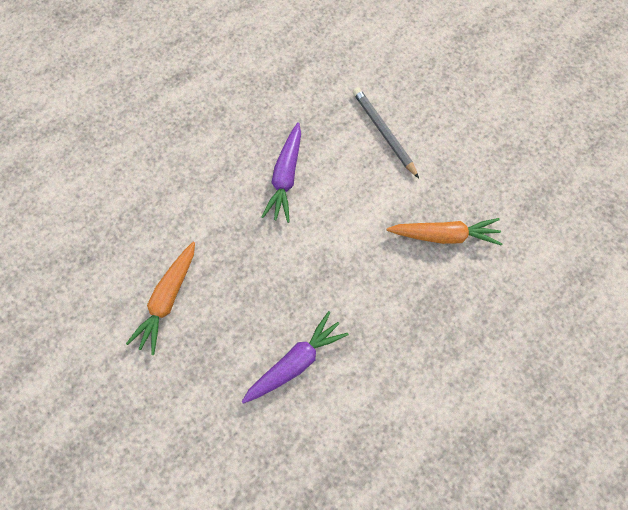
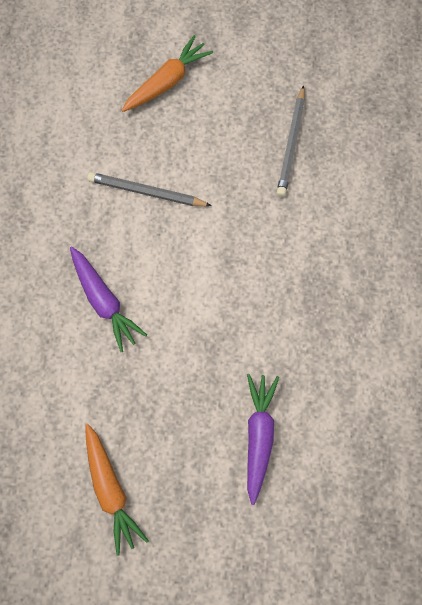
camera: 45 degrees left, 0 degrees up
(444, 235) = (273, 233): orange carrot -> orange carrot (167, 81)
(519, 187) = (291, 144): none -> grey pencil

